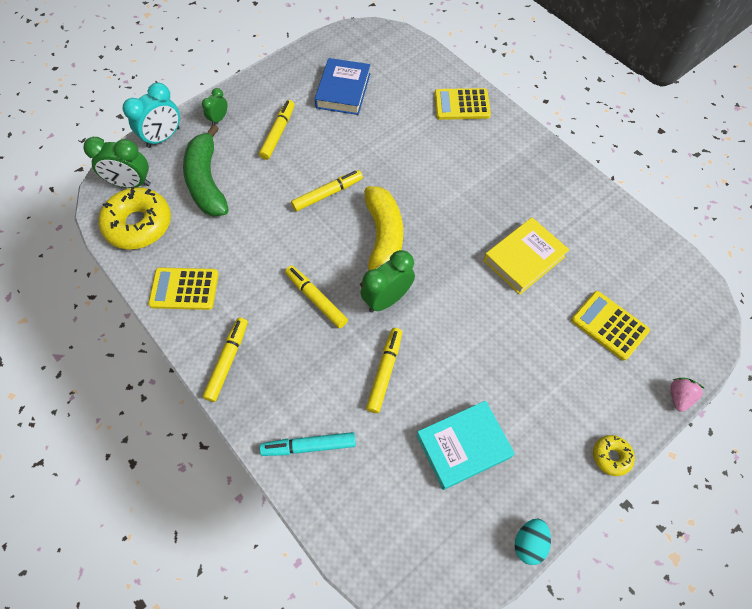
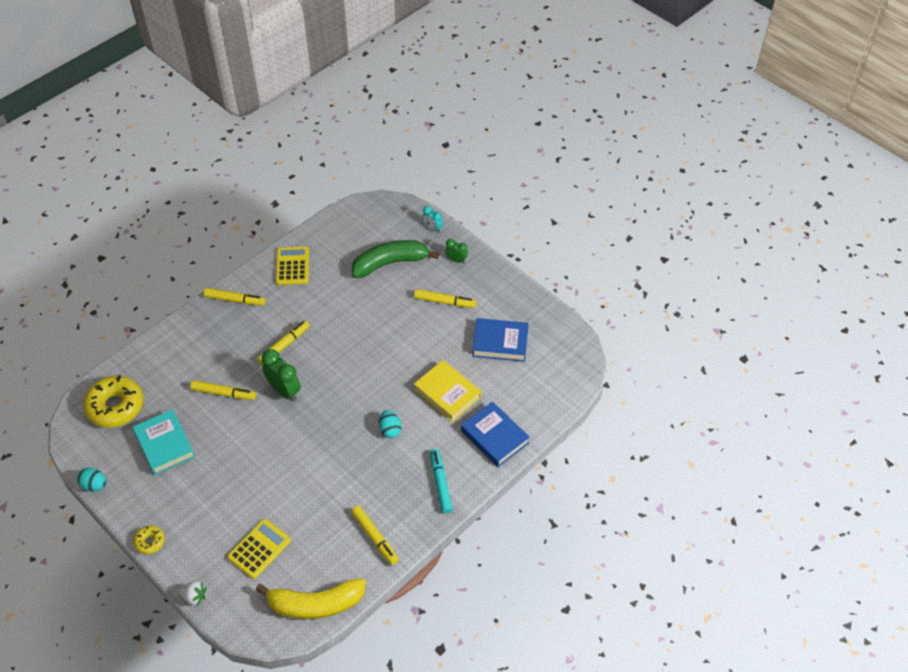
camera: 85 degrees right, 10 degrees down
(131, 183) = (385, 218): green clock -> none
(139, 224) = (347, 230): yellow donut -> yellow donut (115, 406)
(163, 137) = (432, 228): turquoise clock -> turquoise clock, size x0.56
(309, 446) = (171, 353): turquoise marker -> turquoise marker (440, 483)
(327, 194) = (383, 342): yellow marker -> yellow marker (375, 537)
(383, 240) = (339, 384): yellow banana -> yellow banana (315, 604)
(449, 192) = (390, 430): none -> turquoise egg
(461, 105) = (494, 437): yellow calculator -> blue book
(524, 259) = (323, 486): yellow book -> yellow book (447, 393)
(679, 397) = (194, 596): pink strawberry -> white strawberry

